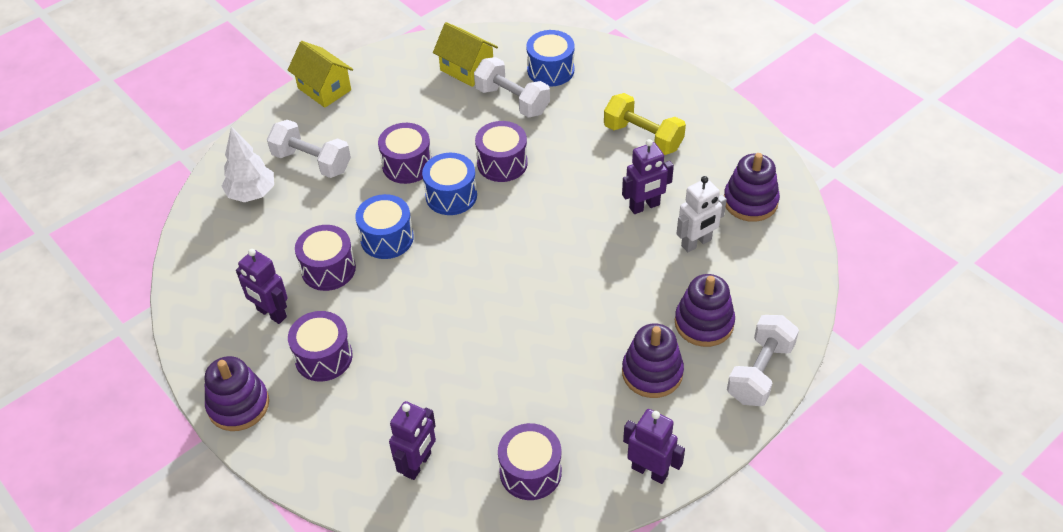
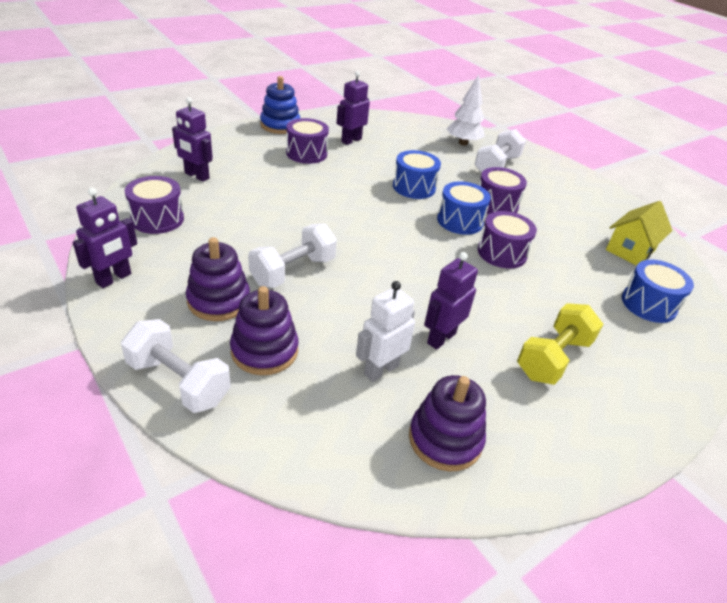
camera: 90 degrees right, 10 degrees down
(238, 405) = (280, 125): purple stacking toy -> blue stacking toy
(324, 89) = (580, 178): yellow house -> none
(328, 269) = (386, 162): purple drum -> none
(512, 101) = (592, 271): white dumbbell -> white dumbbell (293, 271)
(644, 206) = (441, 338): purple robot -> purple robot turned 60 degrees clockwise
(696, 243) = (381, 370): white robot -> white robot turned 75 degrees clockwise

